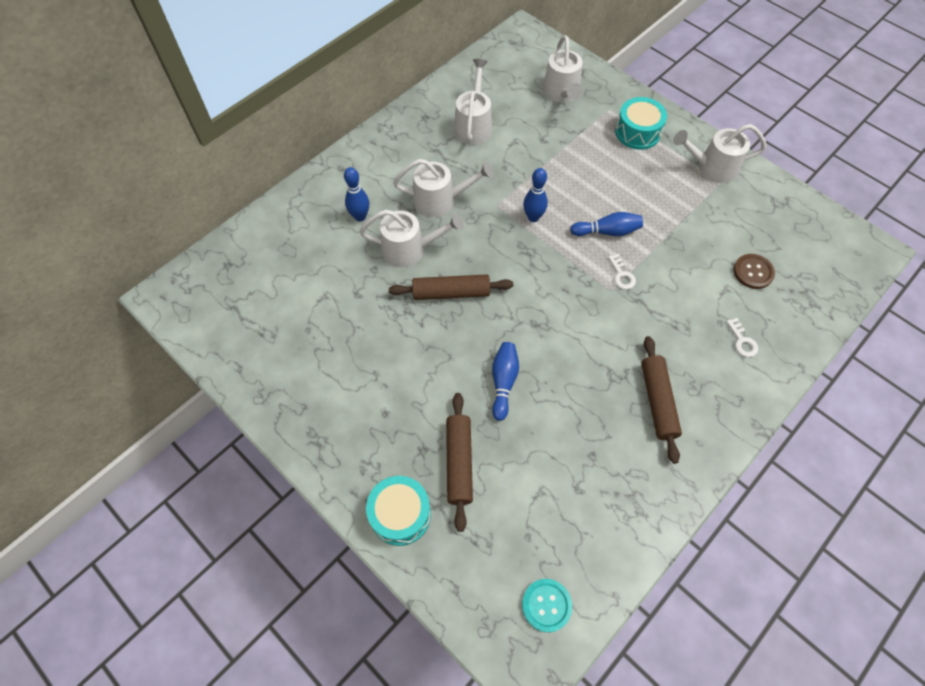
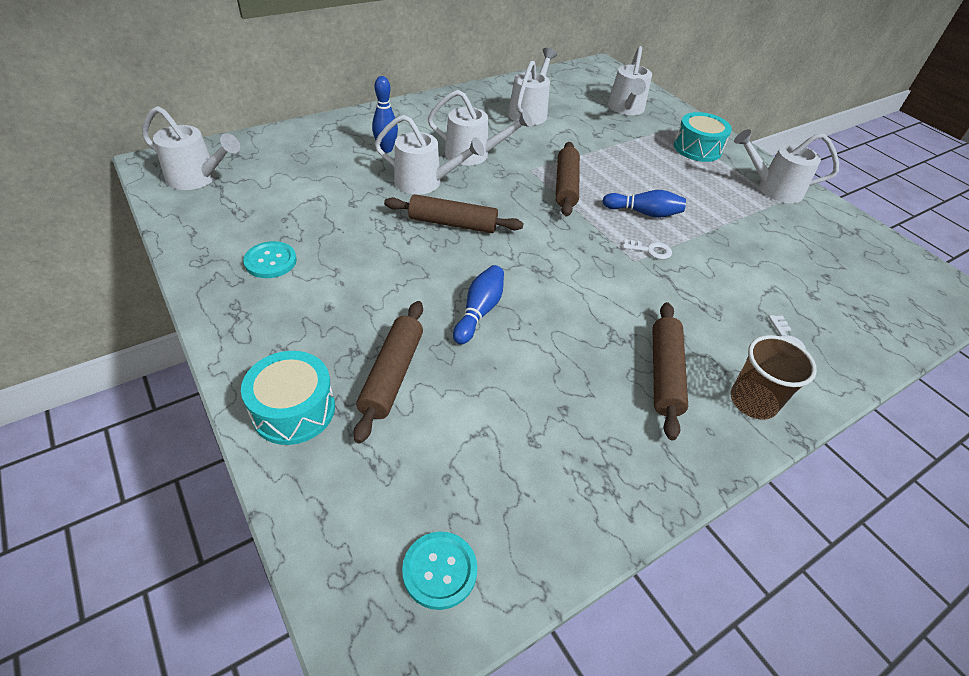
camera: 10 degrees right, 15 degrees down
(210, 303) = (198, 178): none -> white watering can
(318, 380) = (270, 261): none -> turquoise button
(533, 217) = (566, 186): blue bowling pin -> brown rolling pin
(621, 275) = (650, 250): white key -> white key turned 75 degrees counterclockwise
(725, 408) = (753, 401): none -> brown cup
(753, 272) = (808, 281): brown button -> none

